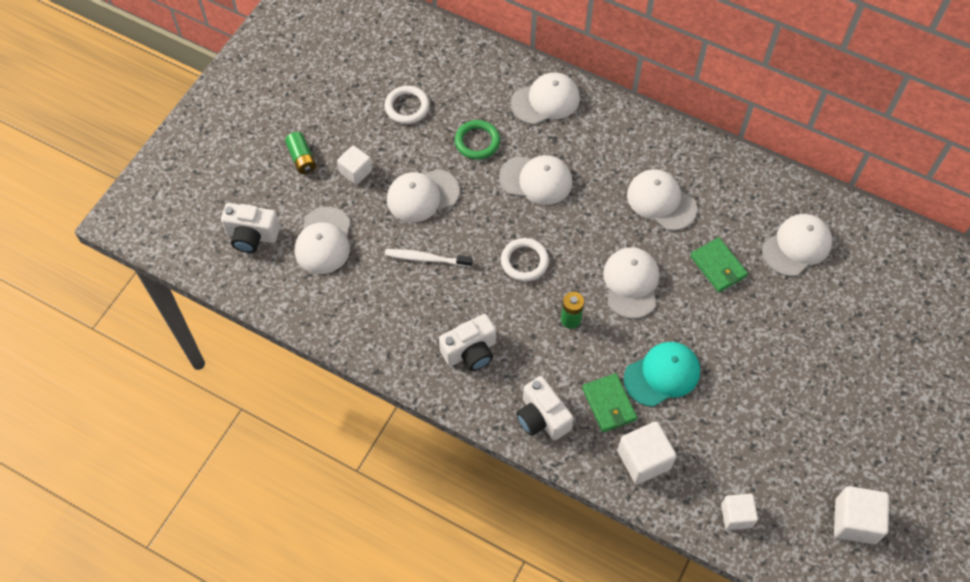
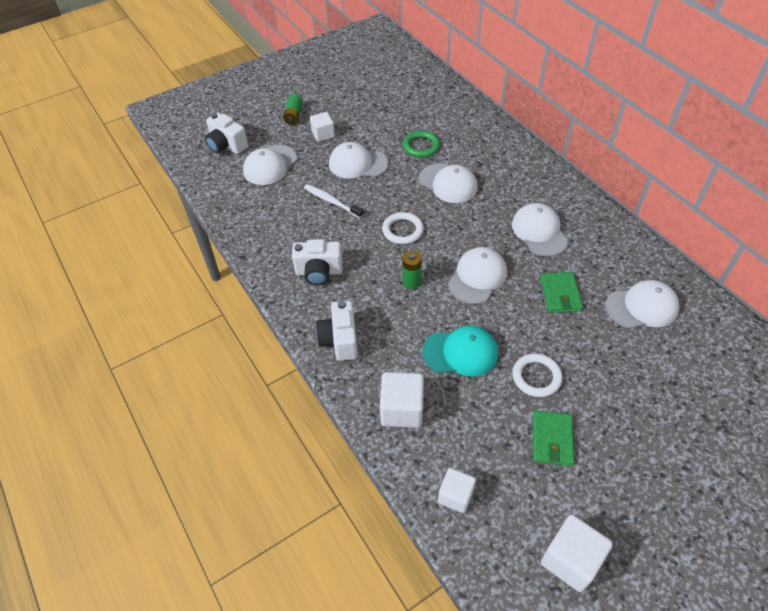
camera: 30 degrees right, 10 degrees down
(407, 107) = (386, 111): white ring -> white ring (536, 377)
(545, 101) = (489, 139): white cap -> none
(609, 404) = (401, 354): green wallet -> green wallet (552, 439)

